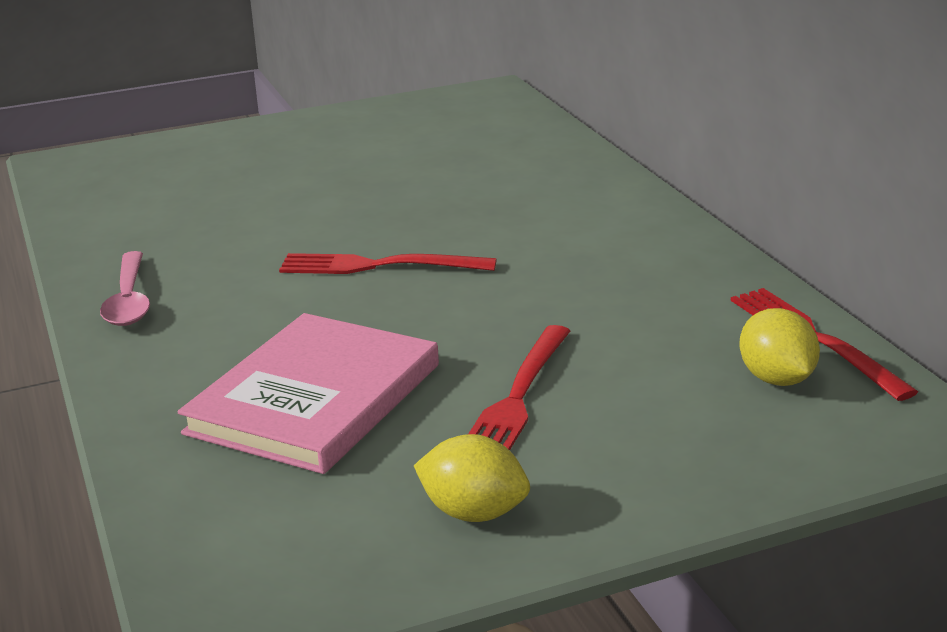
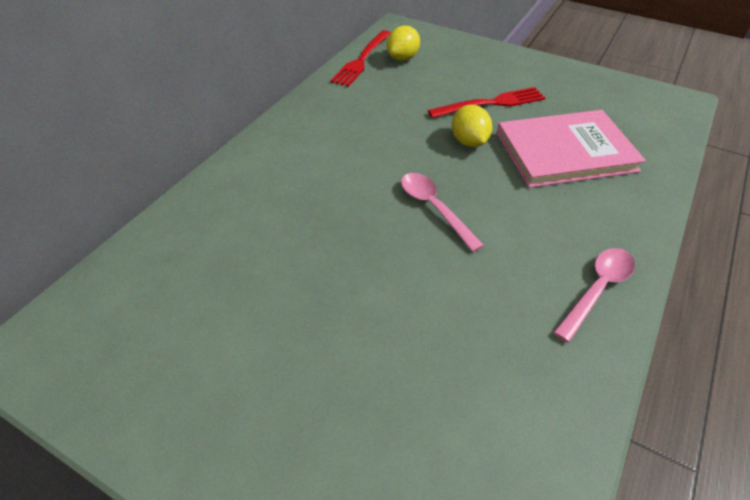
camera: 130 degrees left, 20 degrees up
(377, 266) = (434, 208): red fork -> pink spoon
(474, 513) = (564, 82): yellow lemon -> yellow lemon (469, 142)

